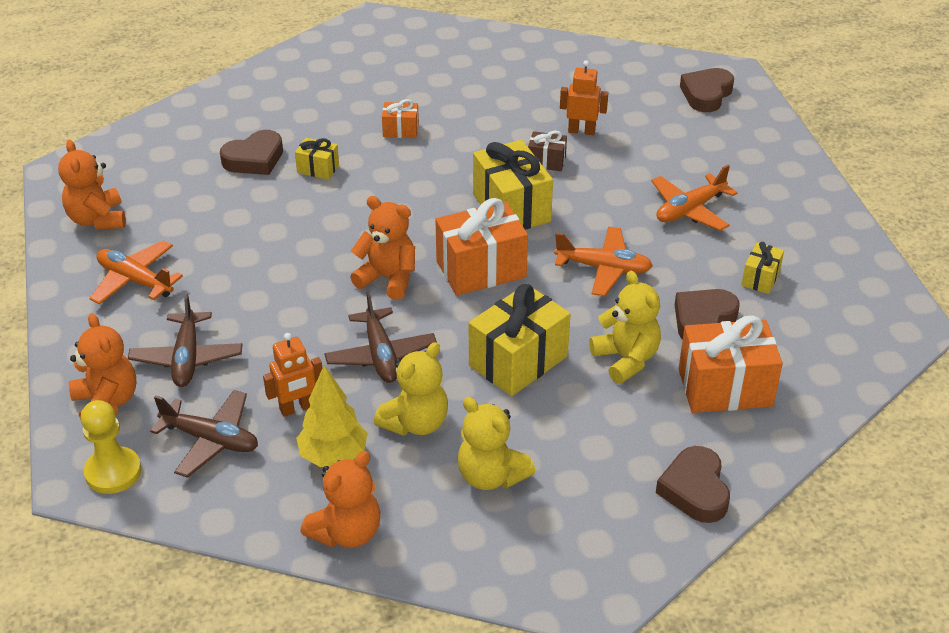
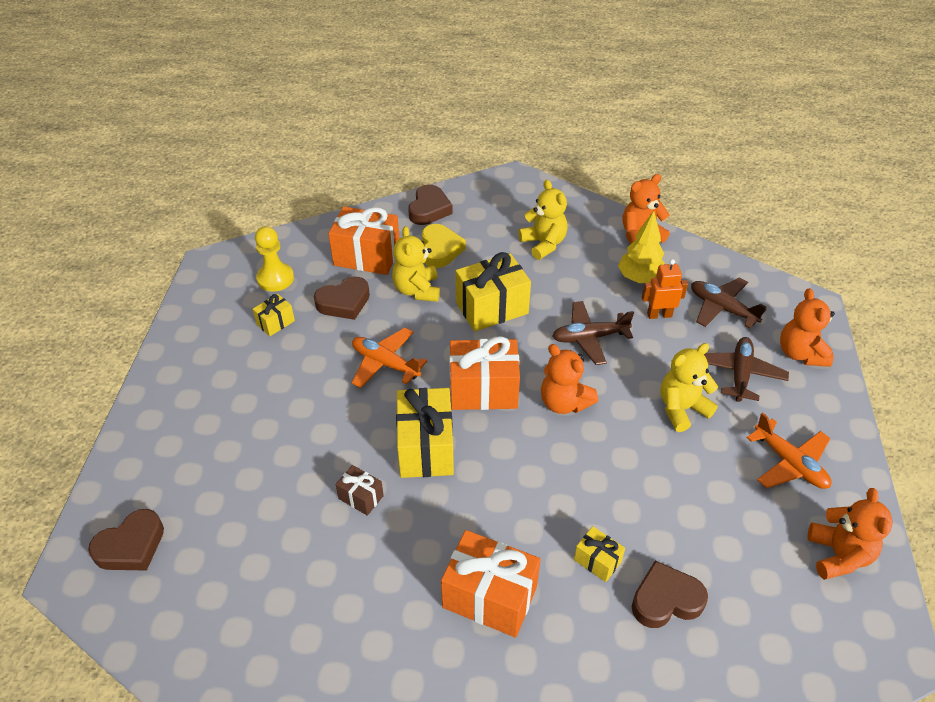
camera: 160 degrees left, 5 degrees up
(113, 472) = (789, 304): yellow pawn -> yellow pawn (275, 278)
(380, 355) = (589, 338): brown plane -> brown plane turned 105 degrees counterclockwise
(400, 130) = (490, 596): orange gift -> orange gift, size x1.99
(415, 423) = (579, 285): yellow teddy bear -> yellow teddy bear (681, 409)
(581, 131) = (299, 531): orange robot -> none
(634, 425) = (440, 250): none -> yellow heart
(690, 210) = (274, 399): orange plane -> none

